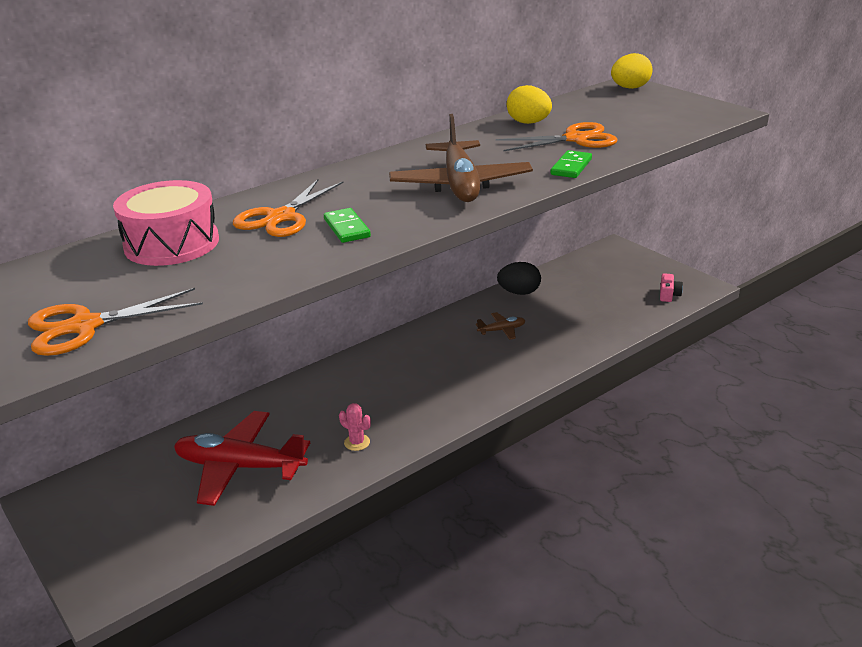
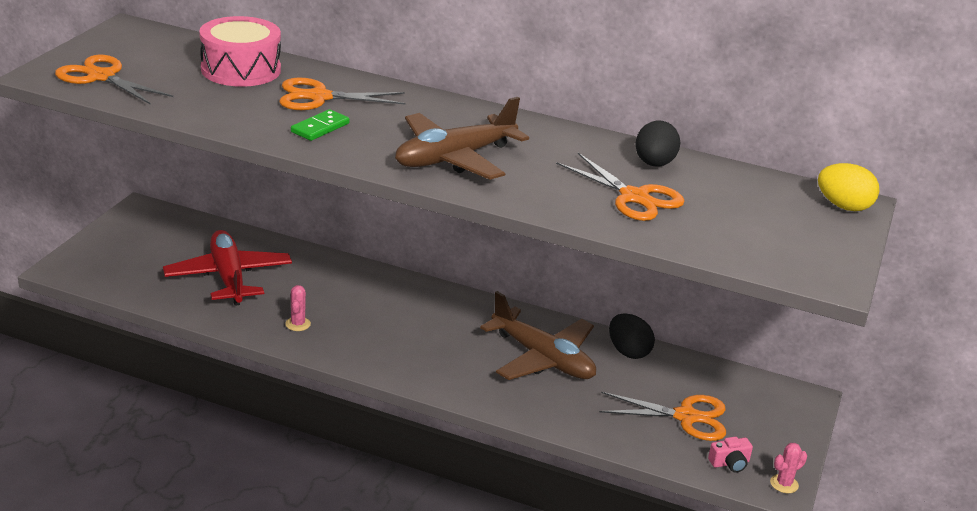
camera: 55 degrees right, 0 degrees up
(502, 330) = (542, 358): brown plane -> brown plane, size x2.23
(528, 123) = (654, 164): yellow egg -> black egg
(571, 167) = (552, 206): green domino -> none
(609, 294) = (686, 417): none -> orange scissors
(699, 283) = (784, 484): none -> pink cactus

